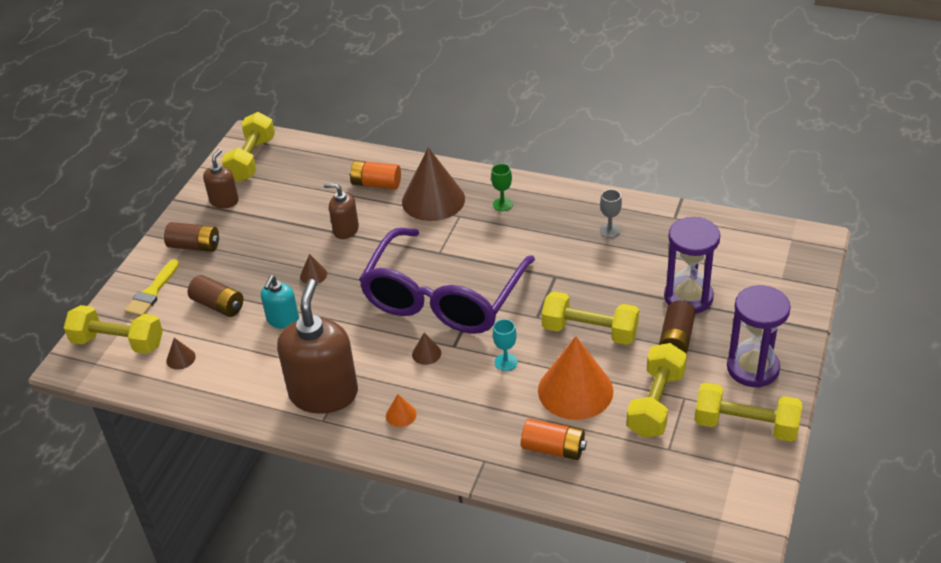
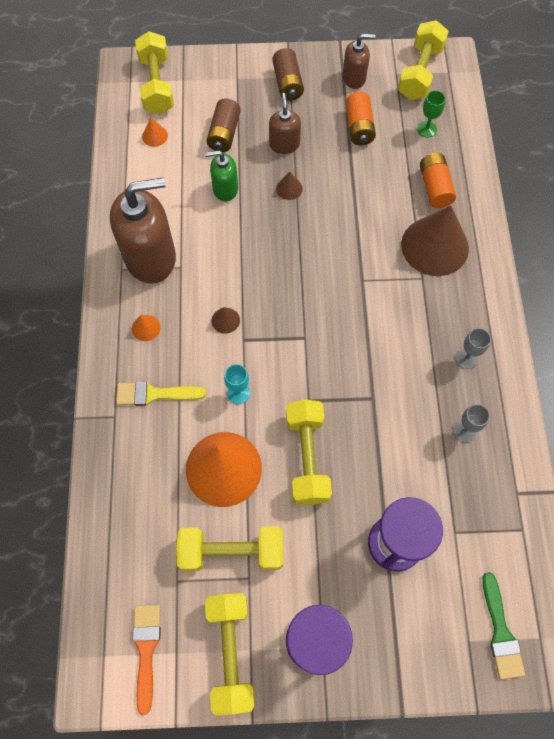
camera: 65 degrees right, 25 degrees up
(152, 292) = (221, 80): yellow brush -> yellow brush (154, 394)
(180, 358) = (155, 136): brown cone -> orange cone
(251, 159) = (420, 73): yellow dumbbell -> yellow dumbbell turned 60 degrees counterclockwise
(283, 320) = (225, 189): turquoise soap dispenser -> green soap dispenser
(345, 229) = (359, 189): brown soap dispenser -> brown soap dispenser (284, 144)
(443, 298) = (301, 307): purple glasses -> none
(502, 204) = (458, 312): green goblet -> green goblet (427, 129)
(547, 211) = (466, 358): none -> grey goblet
(553, 448) = (145, 472): orange battery -> orange battery (359, 127)
(676, 339) = (328, 547): brown battery -> none
(725, 485) = (146, 650): none -> orange brush
(780, 258) = (500, 632): none -> green brush

